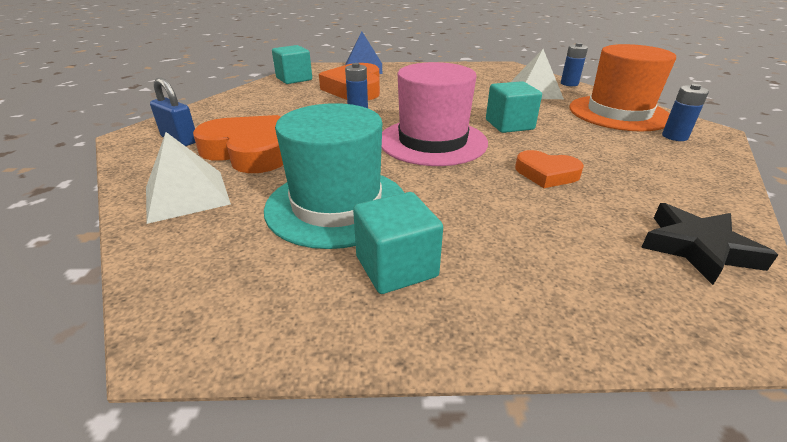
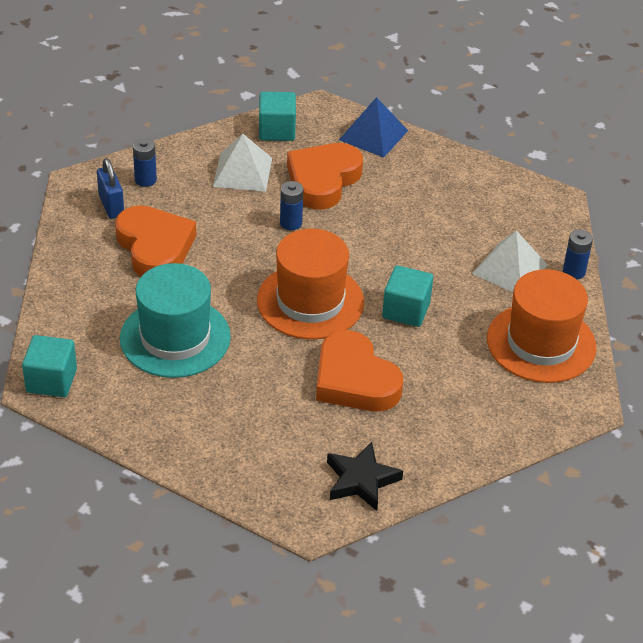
camera: 30 degrees right, 10 degrees up
(187, 195) = (87, 281): white pyramid -> white pyramid (242, 172)
(396, 266) = (170, 401): turquoise cube -> turquoise cube (51, 380)
(432, 141) = (310, 301): pink hat -> orange hat
(546, 174) = (354, 380): orange heart -> orange heart, size x1.78
(674, 136) = (536, 396): blue battery -> blue battery (145, 180)

